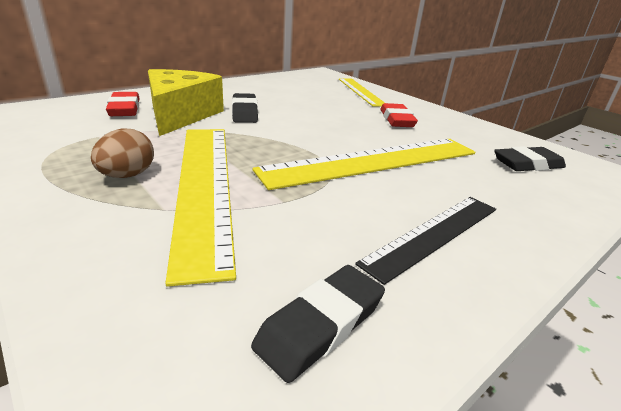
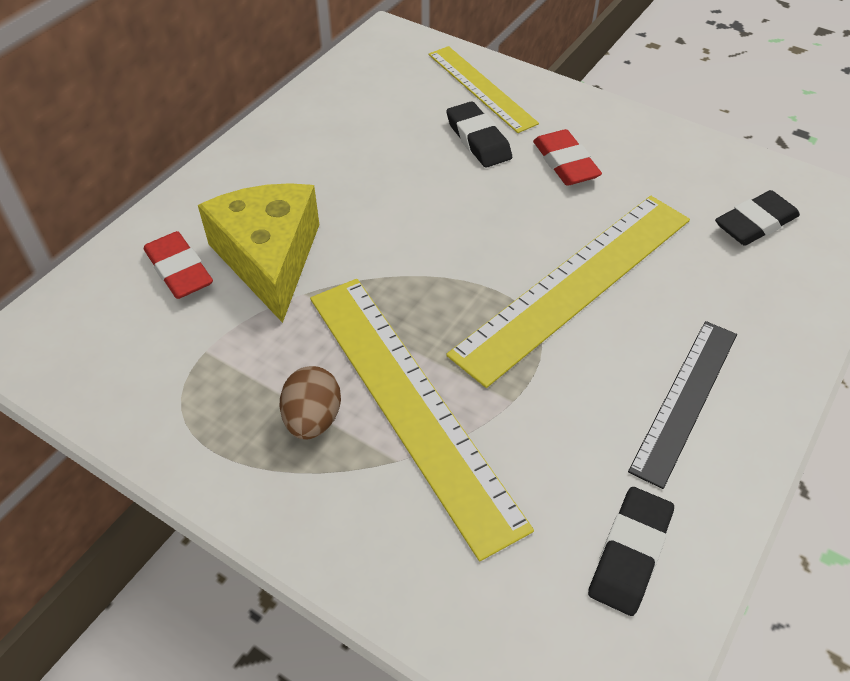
camera: 15 degrees left, 20 degrees up
(244, 112) = (351, 218): black eraser -> black eraser (478, 139)

